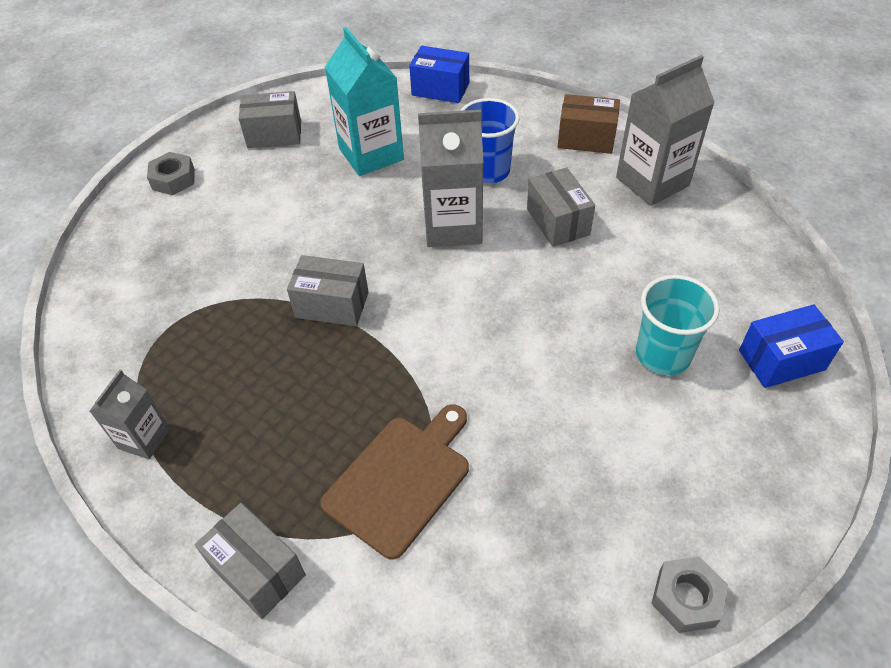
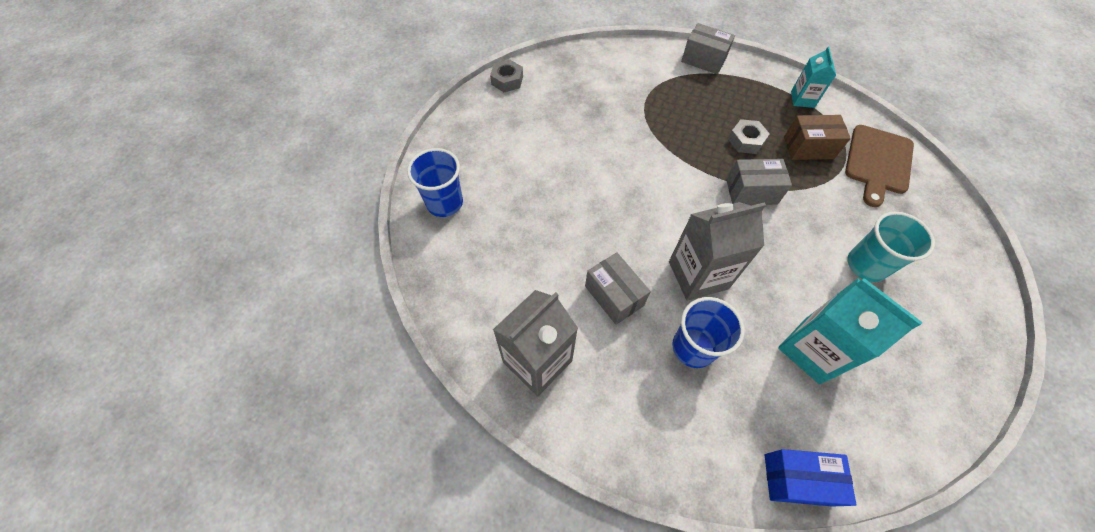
camera: 165 degrees right, 10 degrees up
(144, 438) = (802, 99): grey carton -> turquoise carton
(173, 179) = (963, 284): grey nut -> grey nut (746, 141)
(274, 134) = (923, 361): grey box -> none
(401, 479) = (656, 103): brown cutting board -> brown cutting board (878, 162)
(586, 139) = (610, 415): brown box -> brown box (808, 148)
(663, 354) = (521, 194): turquoise cup -> turquoise cup (866, 265)
(781, 360) = (444, 203): blue box -> blue cup

